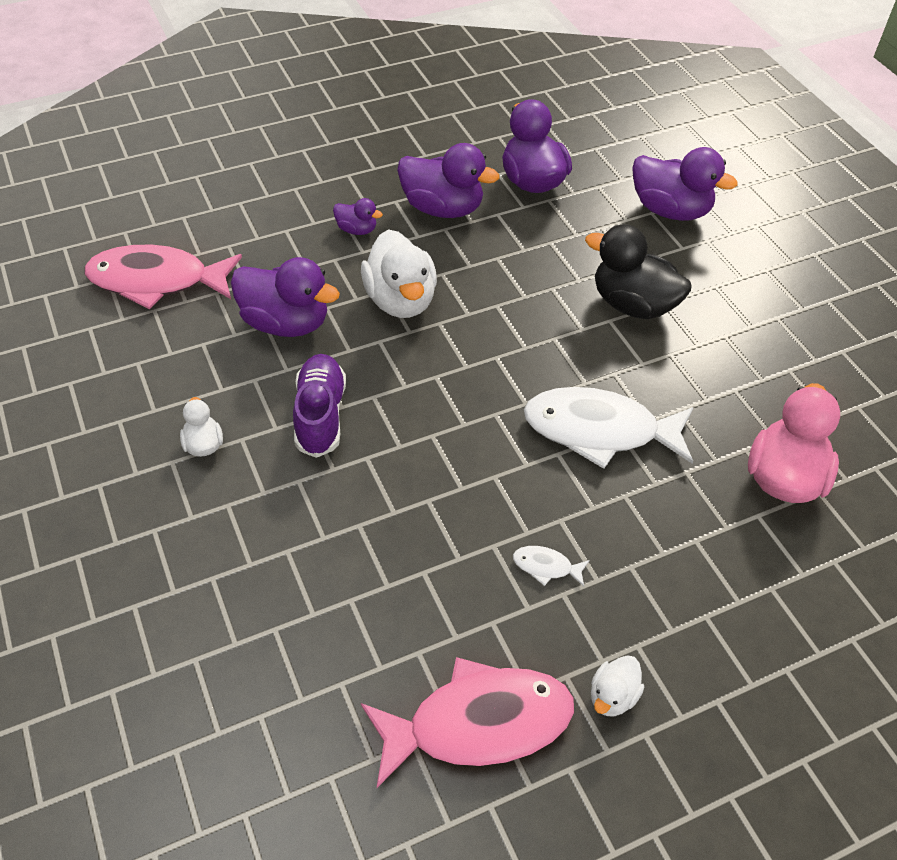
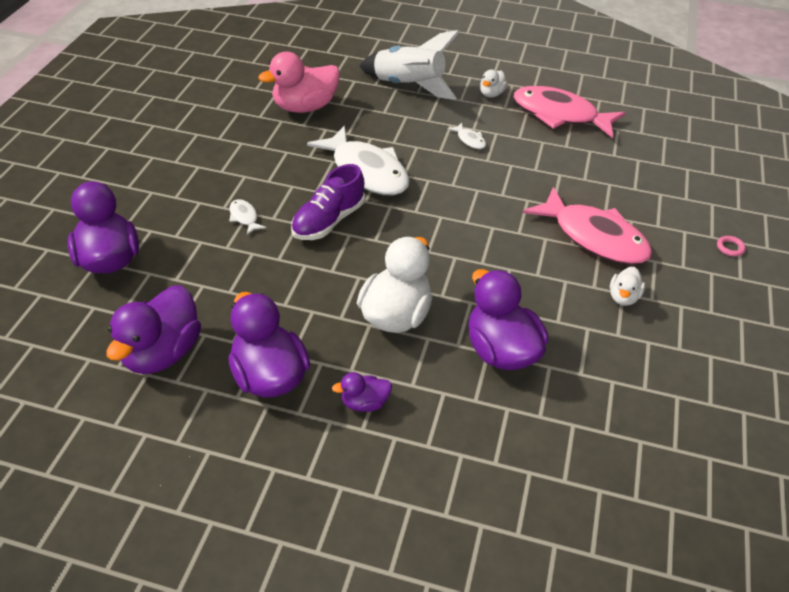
camera: 140 degrees left, 5 degrees down
(103, 600) = (730, 248): none -> pink ring
(156, 281) = (588, 464): pink fish -> pink fish (594, 237)
(320, 415) = (528, 271): purple shoe -> purple shoe (328, 221)
(357, 230) = (364, 403): purple duck -> purple duck turned 75 degrees counterclockwise
(612, 696) = (491, 94): white duck -> white duck turned 135 degrees clockwise
(632, 305) = (244, 217): black duck -> white fish
(730, 619) = (408, 86): none -> white rocket

